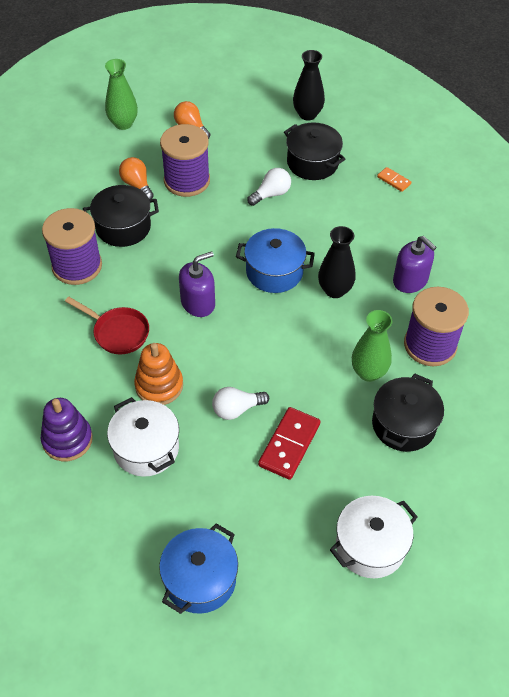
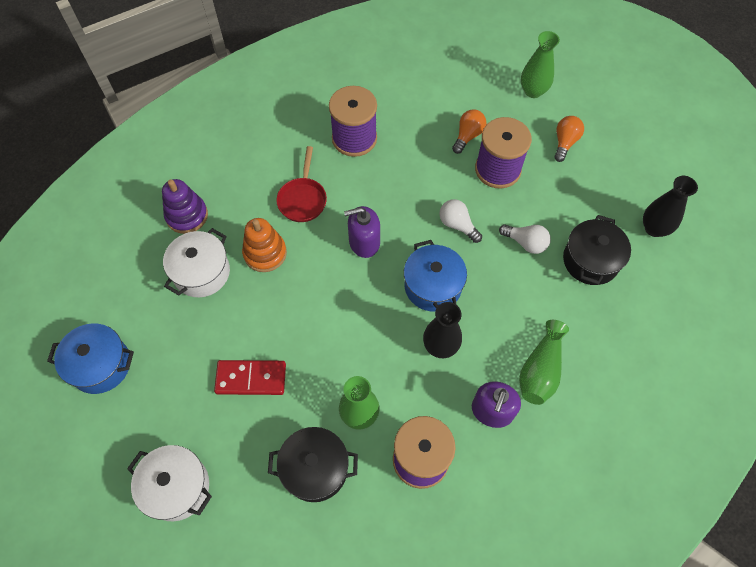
camera: 65 degrees right, 10 degrees up
(123, 227) = (414, 149): black pot -> none
(198, 303) = (364, 242): purple soap dispenser -> purple soap dispenser turned 135 degrees clockwise
(236, 409) = (268, 321): white light bulb -> white light bulb (457, 225)
(391, 235) = (540, 370): none -> green vase
(393, 180) = (617, 344): orange domino -> none

